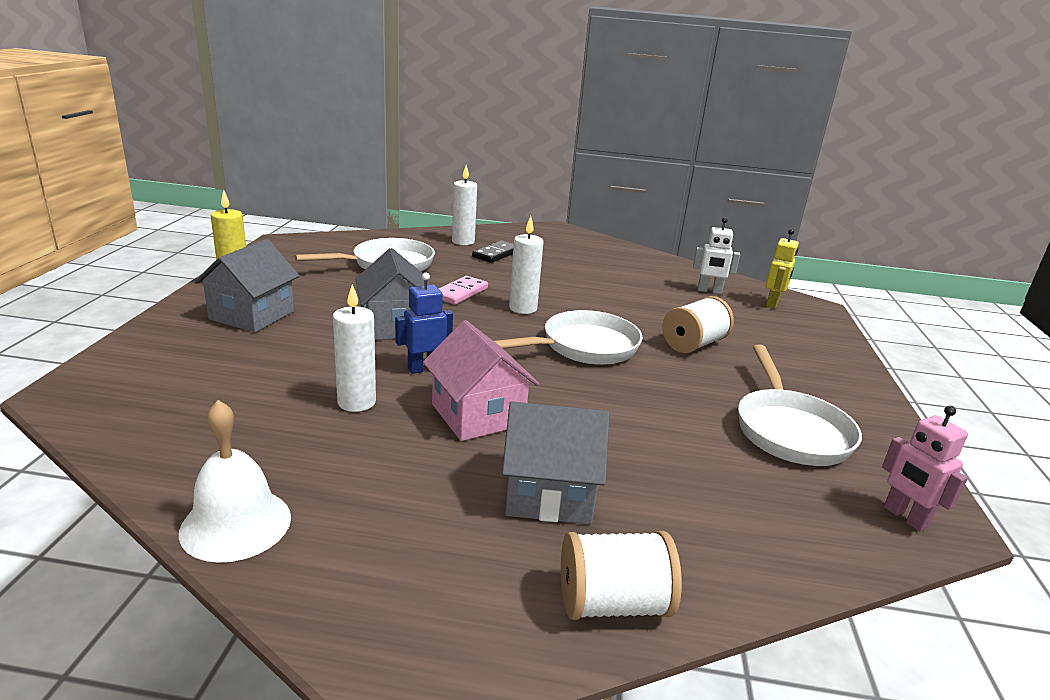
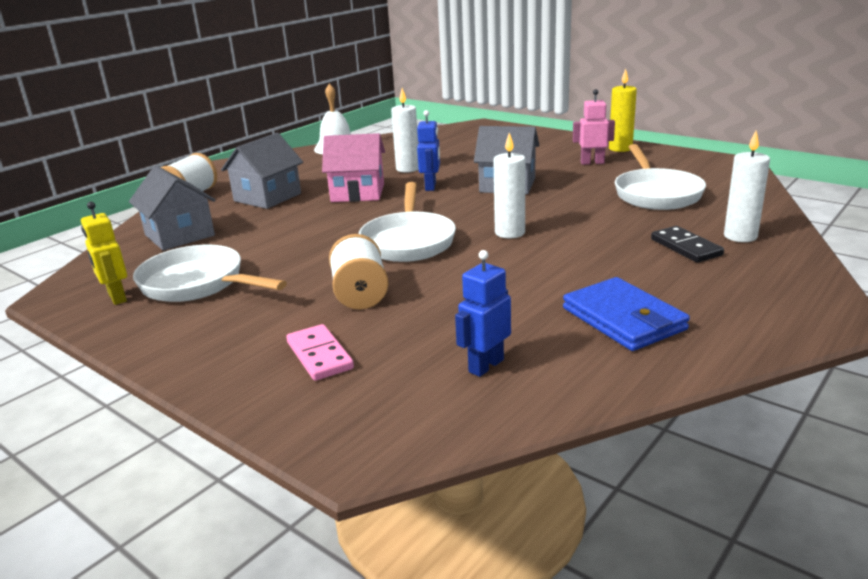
camera: 125 degrees right, 0 degrees up
(252, 315) = (555, 152): grey house -> grey house (179, 235)
(460, 293) = (565, 213): pink domino -> pink domino (320, 355)
(615, 265) = (623, 319): none -> blue wallet
(709, 291) = (485, 366): white robot -> blue robot
(772, 304) = (403, 407): yellow robot -> yellow robot (116, 297)
(904, 517) = (83, 283): pink robot -> pink robot (592, 163)

